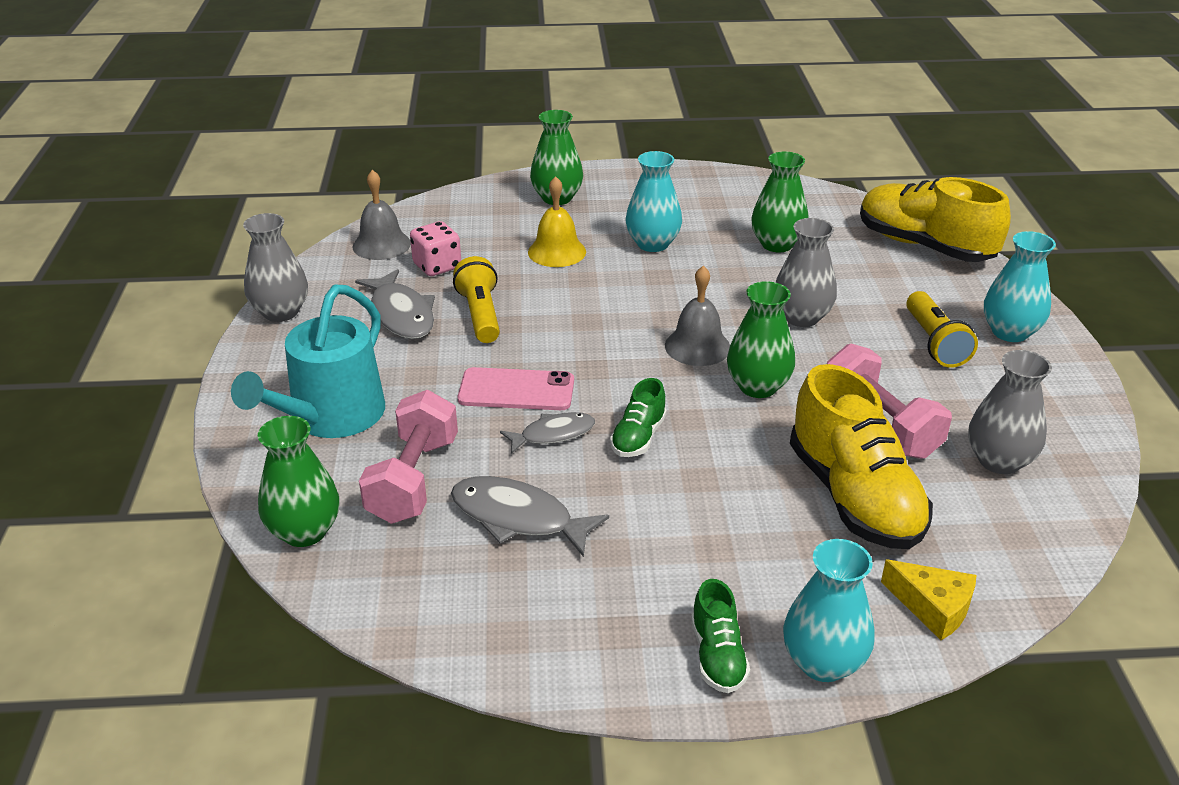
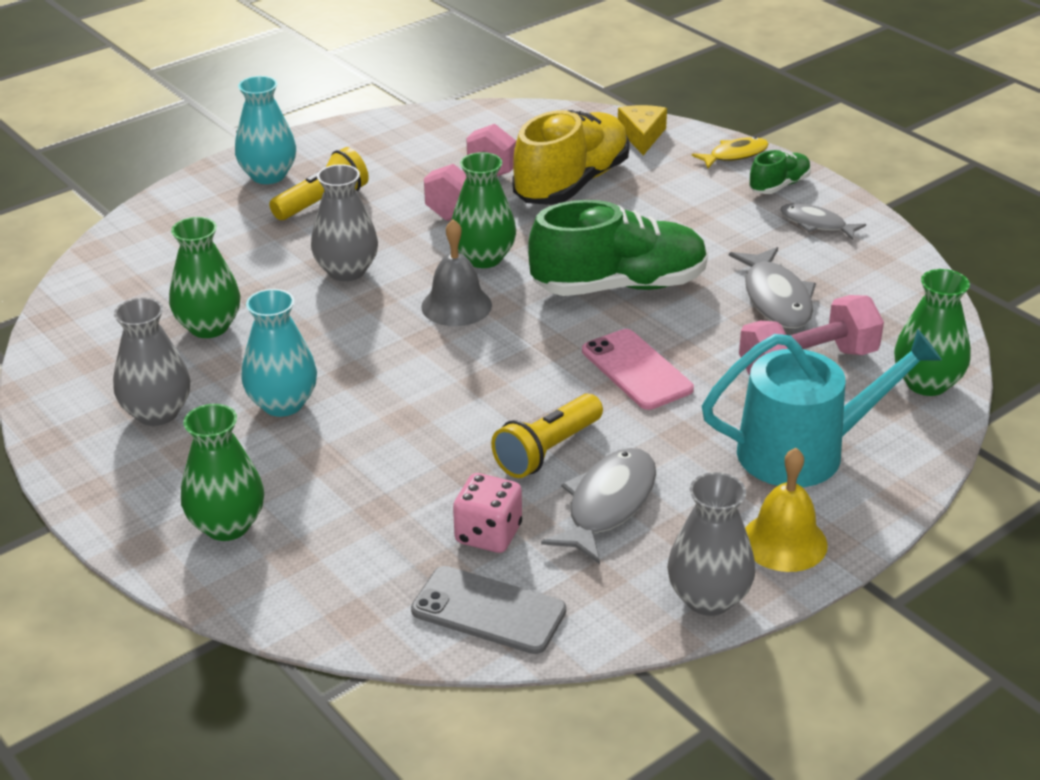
camera: 125 degrees left, 0 degrees up
(381, 245) = (488, 611): grey bell -> grey phone
(553, 434) = (668, 325): grey fish -> grey fish (816, 224)
(557, 252) = (366, 462): yellow bell -> yellow bell (784, 542)
(638, 437) = (619, 286): green shoe -> green shoe, size x2.07
(823, 662) = (735, 155): turquoise vase -> yellow fish
(924, 246) = (136, 247): yellow shoe -> none
(999, 461) = (462, 146): grey vase -> grey vase (157, 413)

